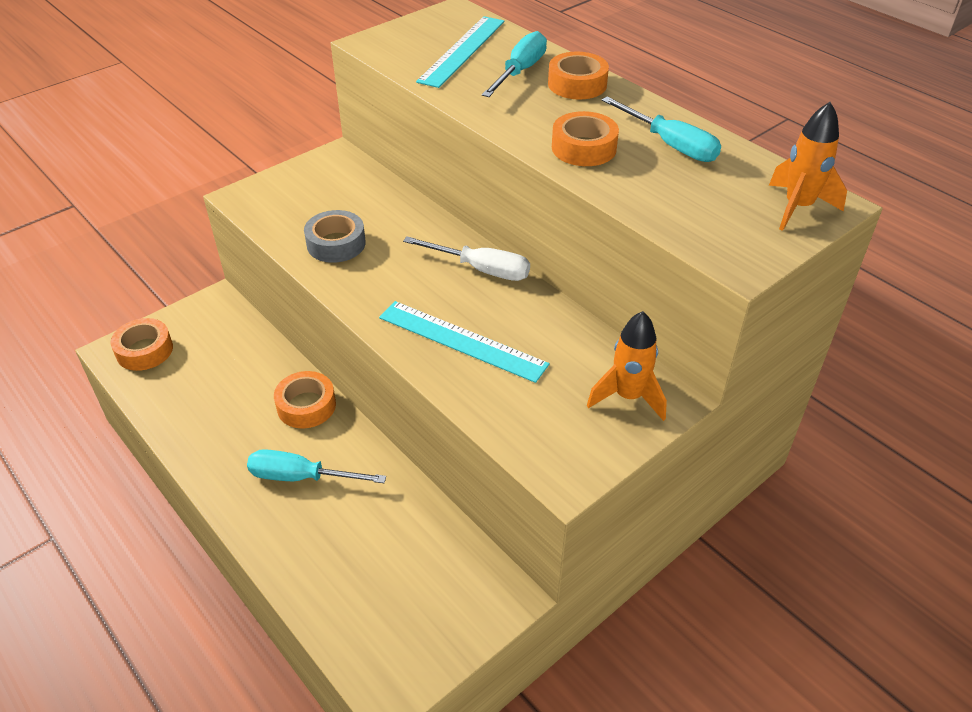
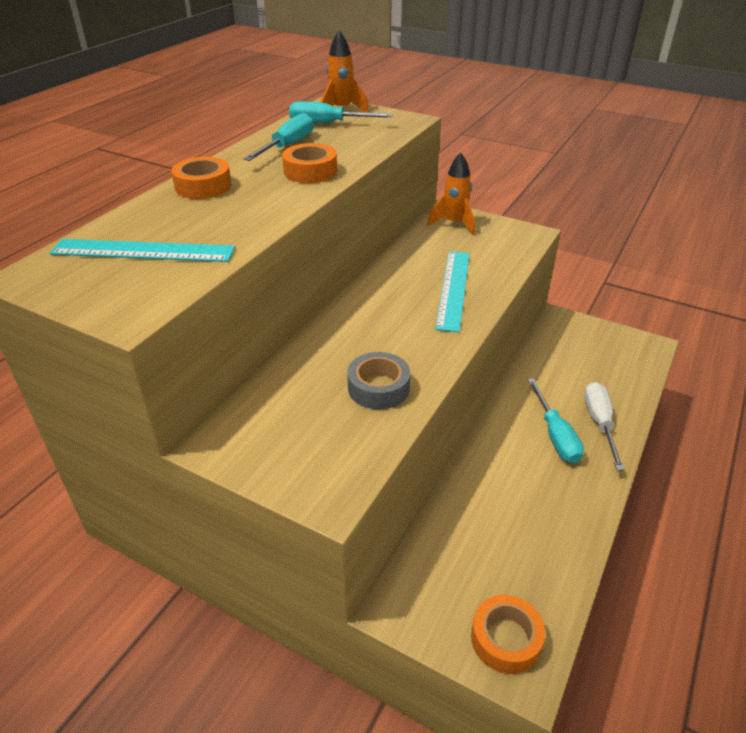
camera: 110 degrees left, 5 degrees down
(306, 406) = (487, 460): orange tape -> none
(481, 269) = (366, 298): white screwdriver -> white screwdriver (599, 423)
(520, 72) = (185, 214): turquoise screwdriver -> turquoise screwdriver (328, 124)

